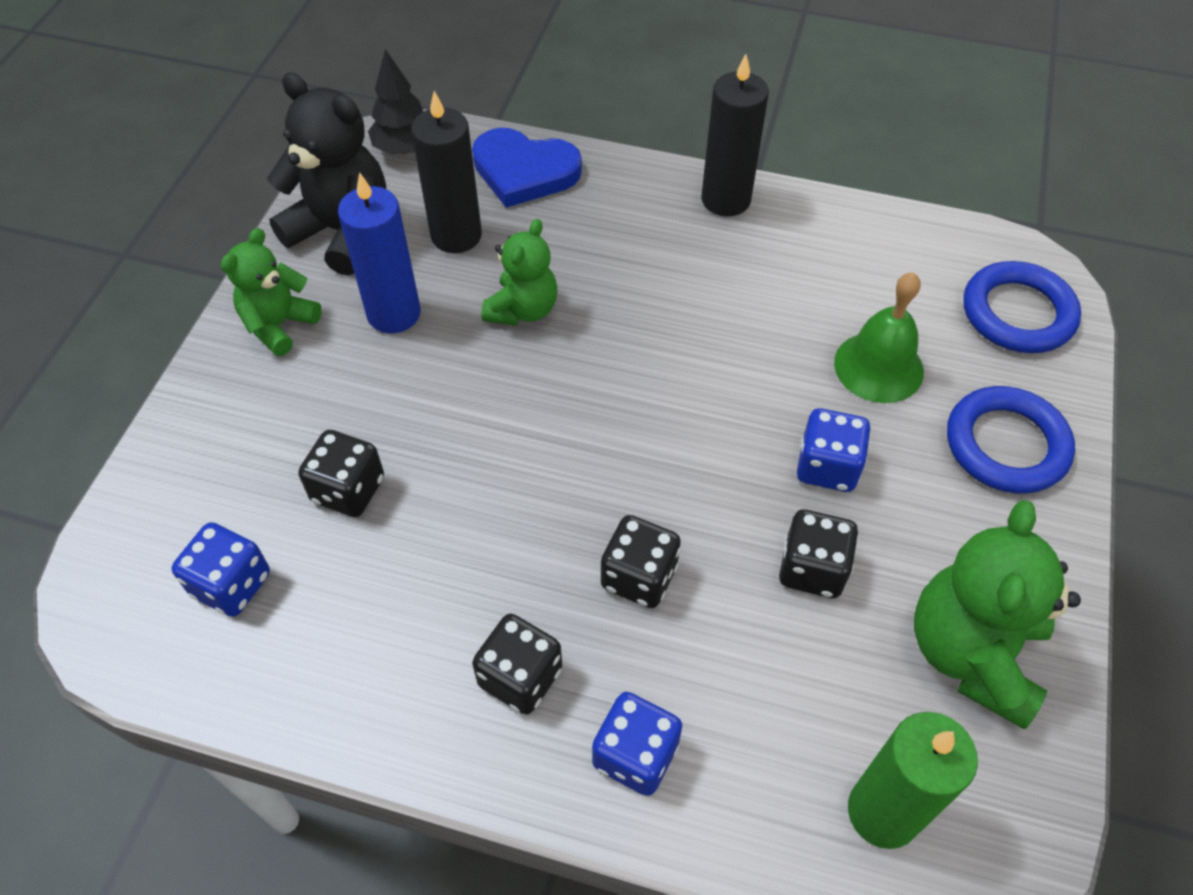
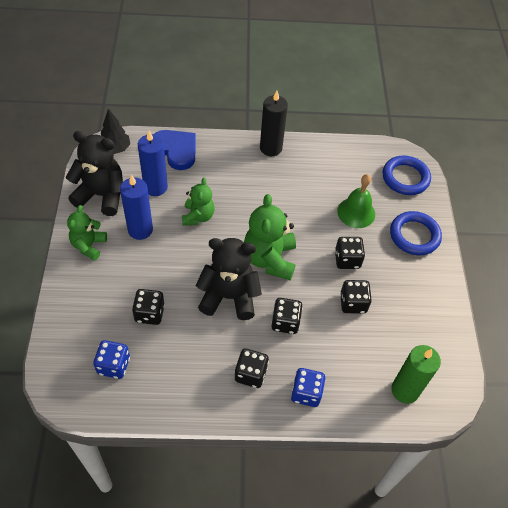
camera: 20 degrees left, 0 degrees up
(456, 235) = (155, 187): black candle -> blue candle
(524, 171) = (176, 150): blue heart -> blue heart turned 135 degrees counterclockwise
(531, 491) = (229, 297): none -> black teddy bear
(827, 467) = (347, 260): blue dice -> black dice
(972, 653) = (422, 322): green teddy bear -> green teddy bear (269, 259)

